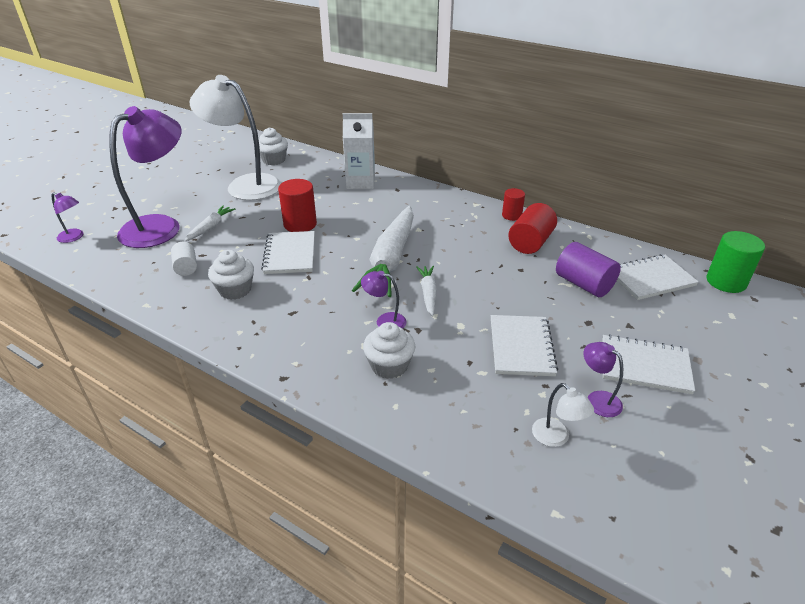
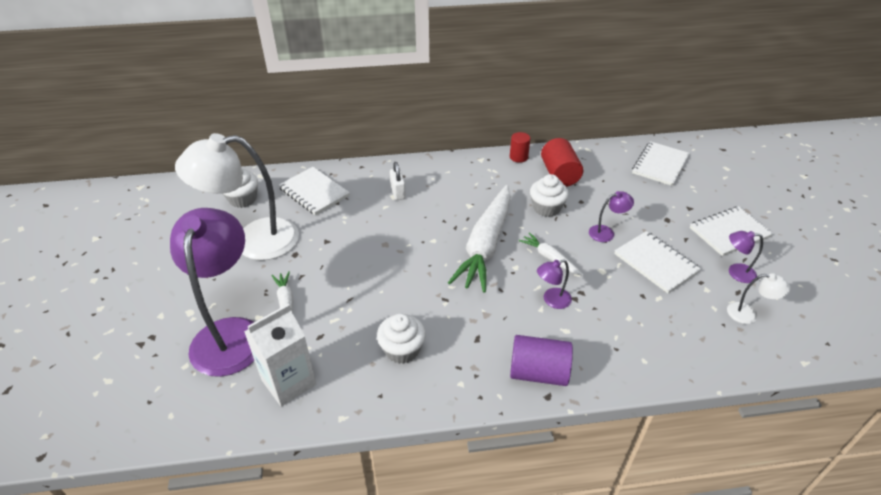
camera: 40 degrees left, 5 degrees up
(74, 237) = (146, 403): purple lamp -> purple lamp (606, 232)
(186, 267) = (324, 358): white cylinder -> none
(290, 254) = (399, 287): white notebook -> white notebook (314, 192)
(300, 224) = (367, 254): red cylinder -> none
(360, 182) = (362, 184): white carton -> white carton (289, 382)
(378, 198) = (398, 192): none -> white padlock
(389, 366) = (601, 333): white cupcake -> white cupcake (546, 208)
(390, 260) = (485, 245): white carrot -> white carrot turned 45 degrees clockwise
(583, 284) = (630, 191): purple cylinder -> purple cylinder (538, 372)
(726, 282) = (697, 144): green cylinder -> none

